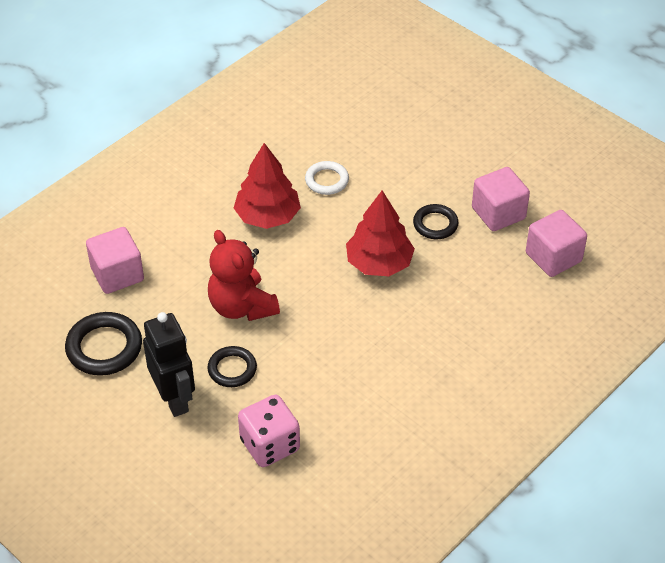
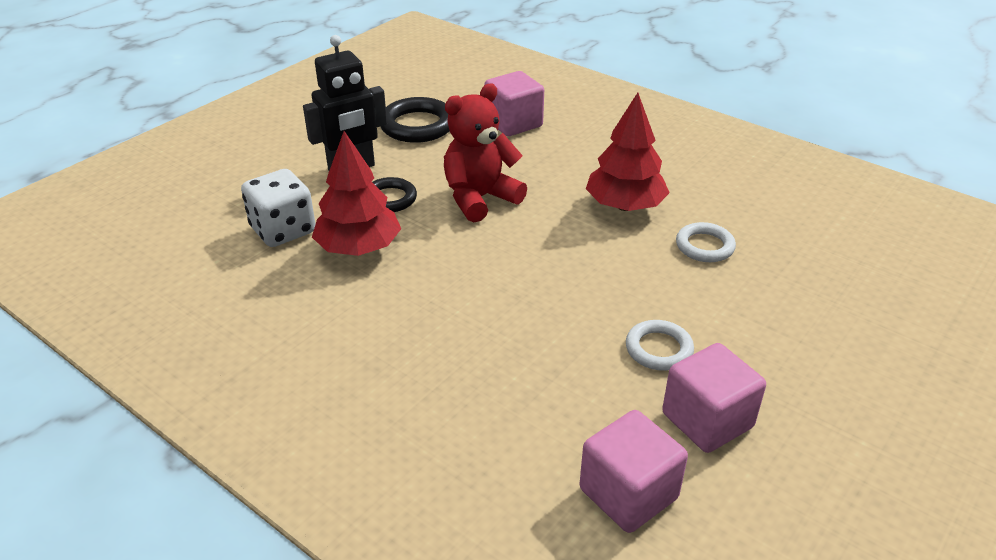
camera: 85 degrees right, 10 degrees down
(270, 445) = (283, 230): pink dice -> white dice
(379, 263) = (569, 298): red tree -> red tree (359, 248)
(435, 224) = (658, 349): black ring -> white ring

